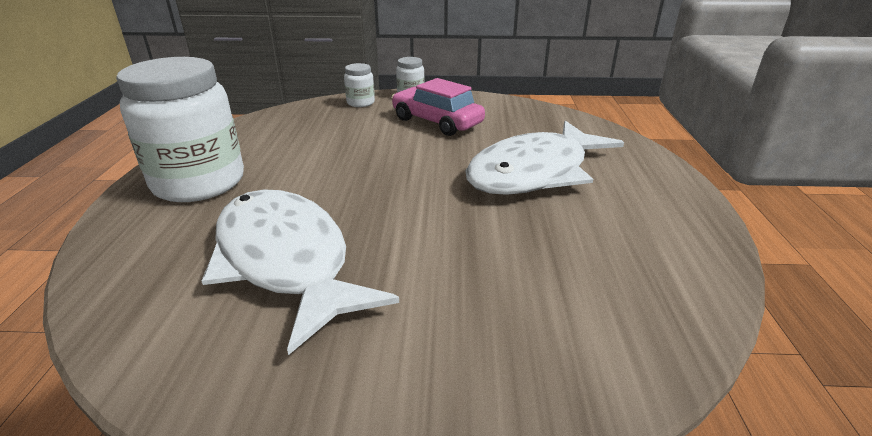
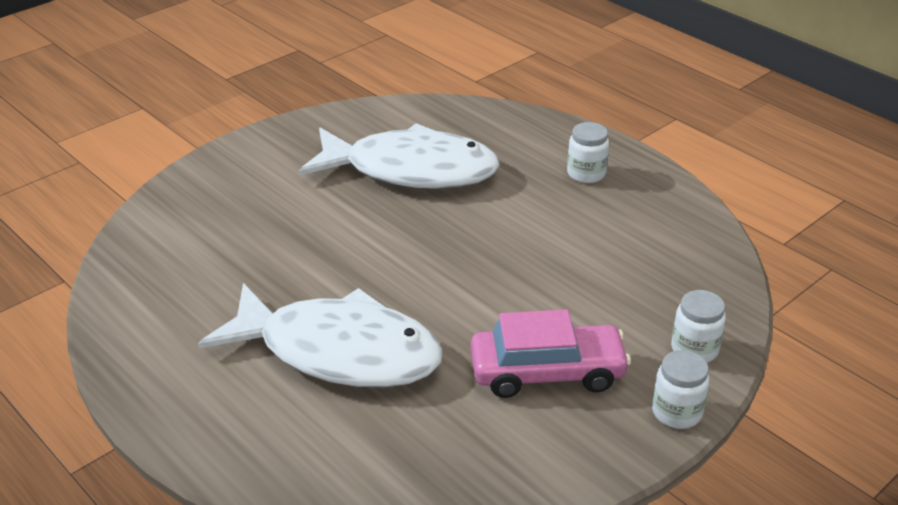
camera: 135 degrees right, 5 degrees up
(199, 183) = (586, 173): white jar -> white jar, size x0.43
(535, 172) = (338, 351): white fish -> white fish turned 105 degrees clockwise

